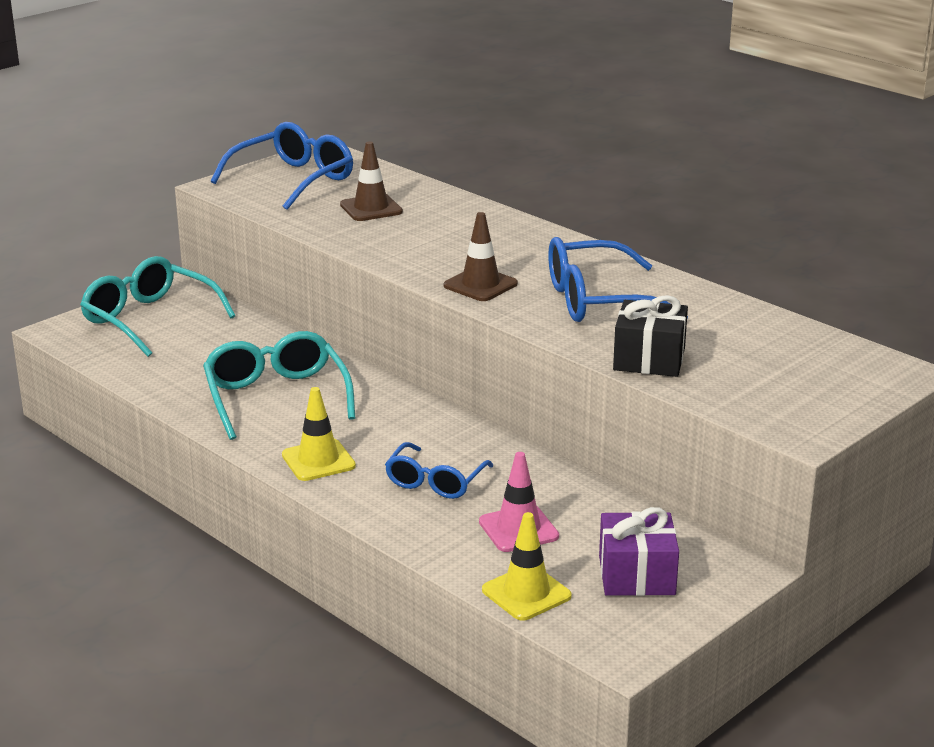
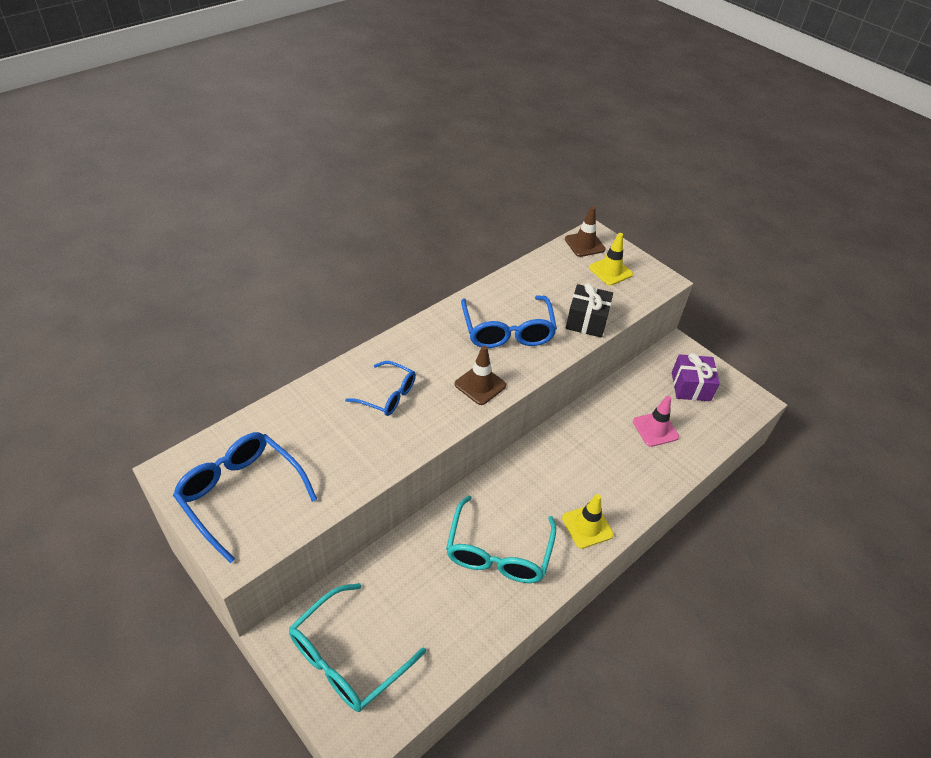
camera: 90 degrees left, 20 degrees up
(276, 397) = (498, 552): turquoise glasses -> turquoise glasses turned 60 degrees counterclockwise
(371, 208) = (325, 439): brown traffic cone -> brown traffic cone (584, 244)
(435, 482) = (608, 464): blue glasses -> blue glasses (388, 395)
(526, 593) = (715, 432): yellow traffic cone -> yellow traffic cone (610, 271)

